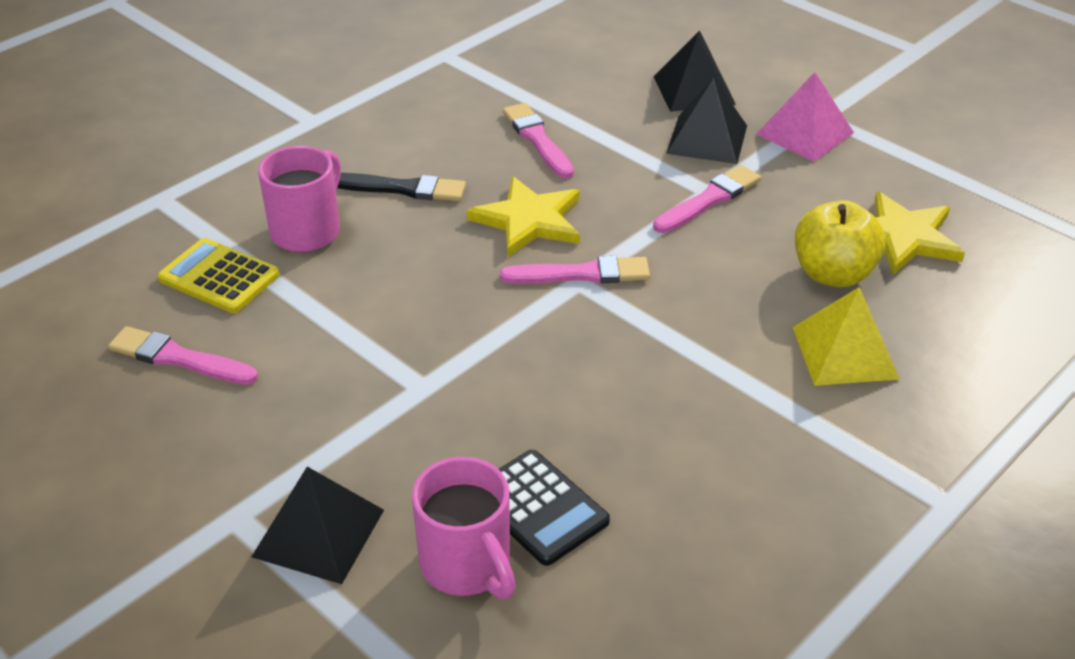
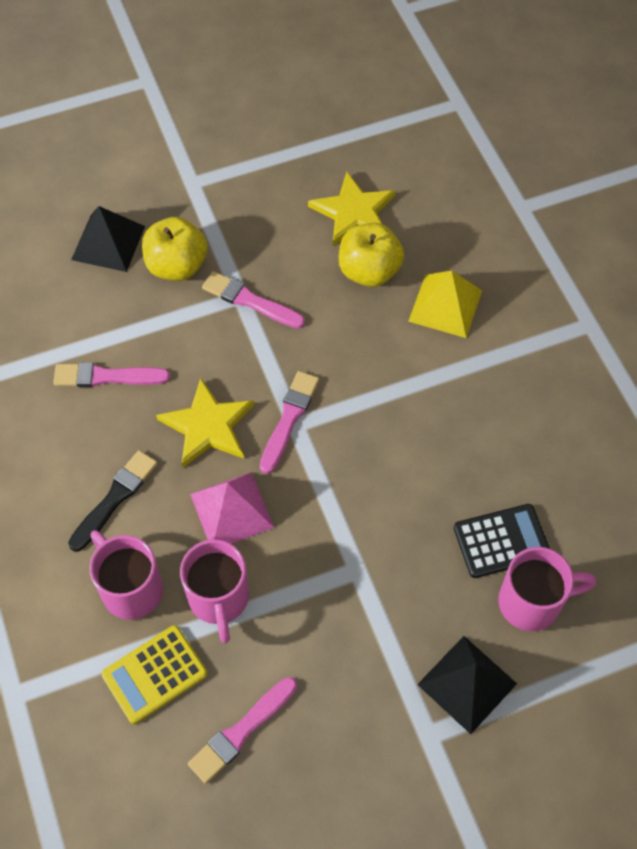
camera: 65 degrees left, 20 degrees up
(327, 293) = (219, 599): none -> pink mug
(707, 139) = (177, 266): black pyramid -> yellow apple
(709, 200) = (250, 301): pink brush -> pink brush turned 45 degrees counterclockwise
(804, 133) = (207, 203): pink pyramid -> pink pyramid (231, 511)

